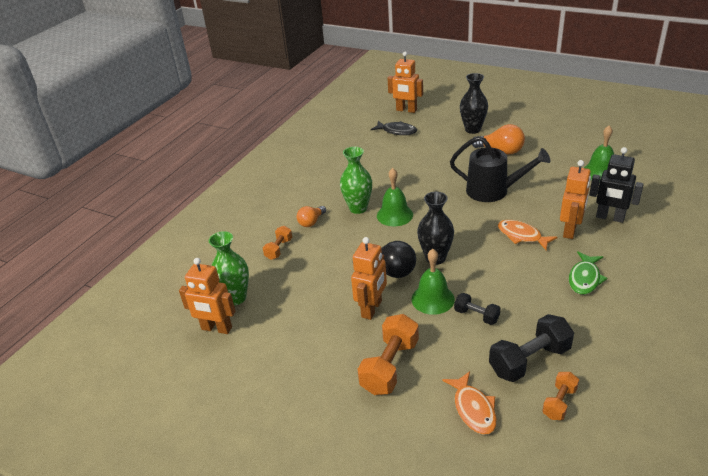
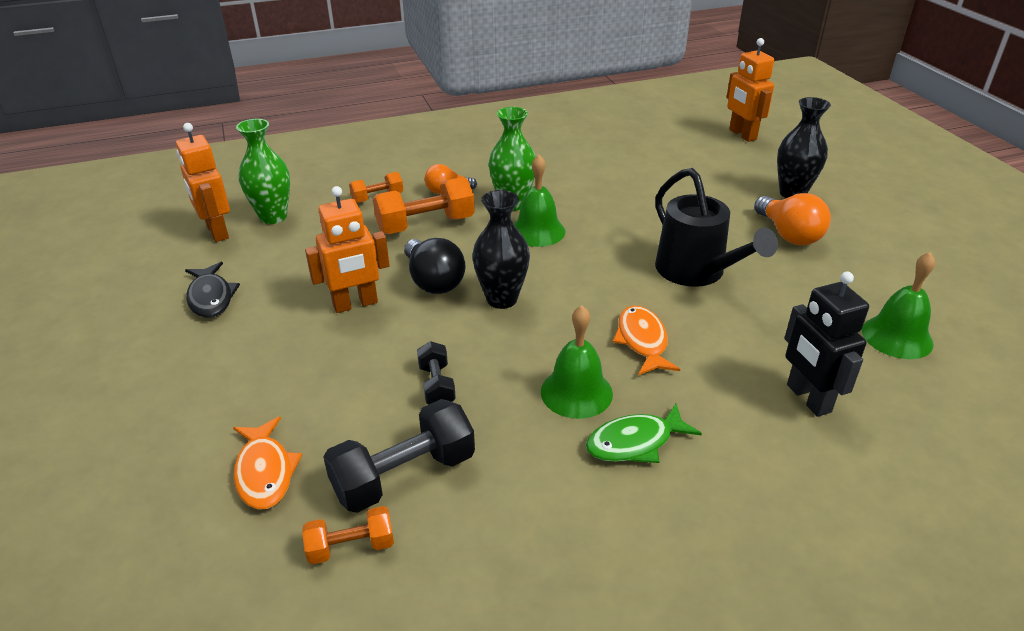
camera: 40 degrees right, 0 degrees up
(390, 366) = (274, 368): orange dumbbell -> orange dumbbell (425, 225)
(397, 131) = (691, 151): black fish -> black fish (211, 297)
(433, 299) = (425, 336): green bell -> green bell (576, 392)
(473, 409) = (265, 472): orange fish -> orange fish turned 45 degrees counterclockwise
(529, 360) = (404, 476): black dumbbell -> black dumbbell turned 45 degrees counterclockwise
(570, 230) = (719, 376): orange robot -> none

